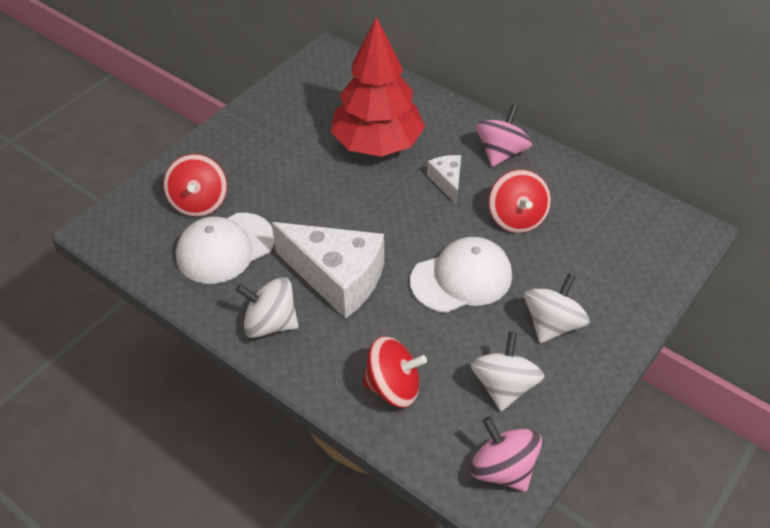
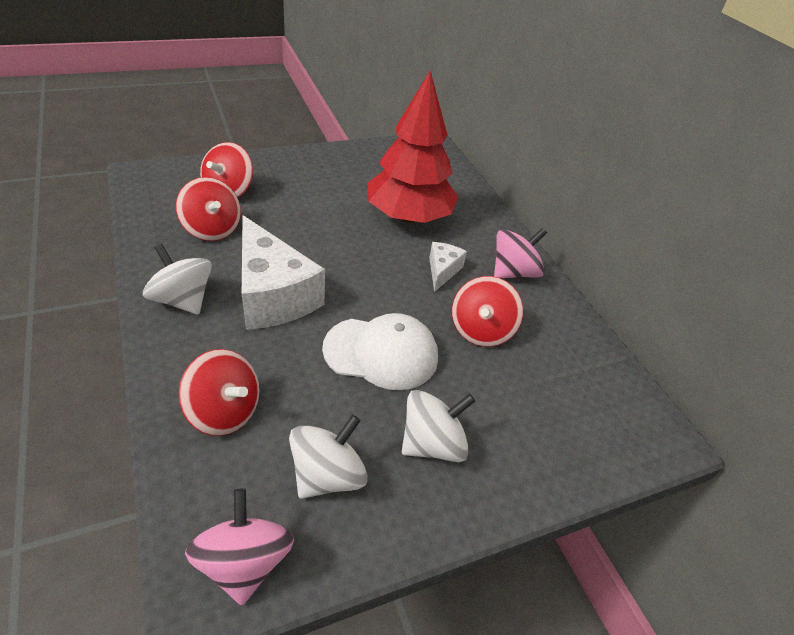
camera: 25 degrees right, 5 degrees down
(225, 248) = (212, 229): white cap -> red spinning top

